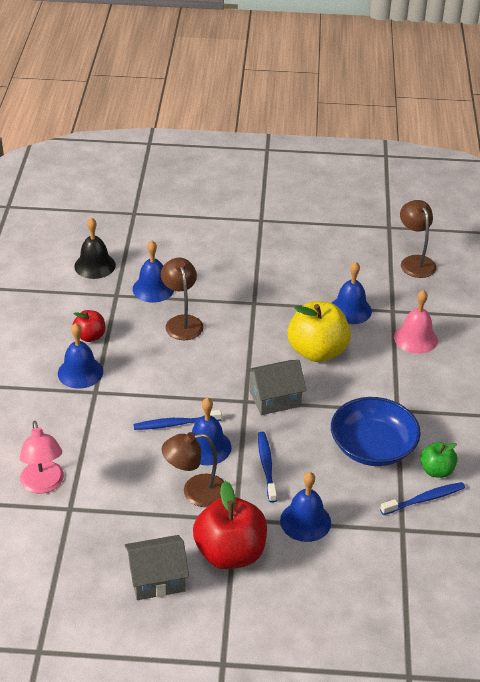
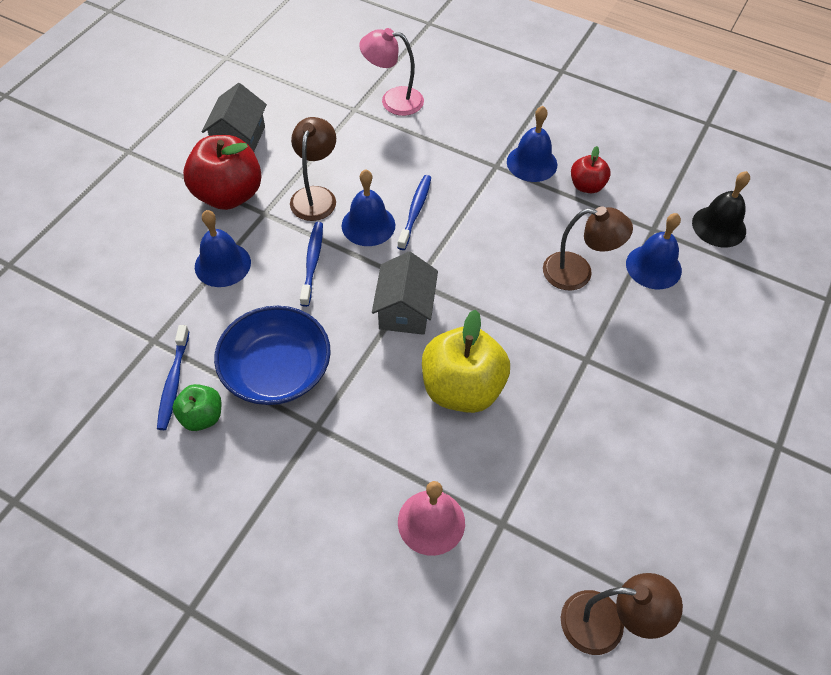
camera: 115 degrees right, 15 degrees up
(266, 466) = (312, 262): blue toothbrush -> blue toothbrush turned 105 degrees counterclockwise
(350, 310) = (526, 467): blue bell -> none

